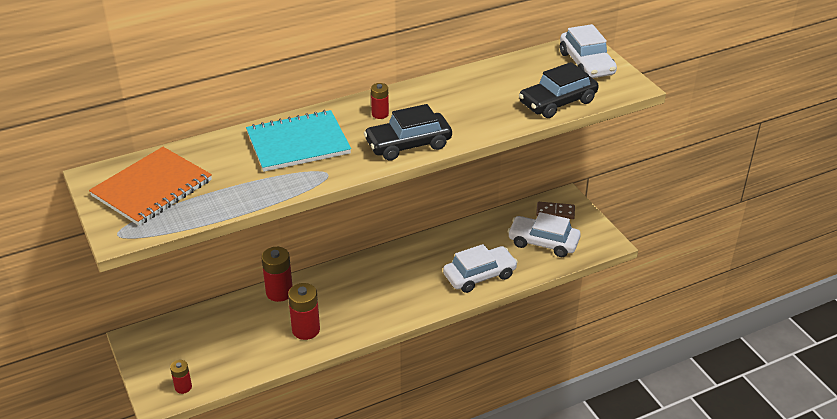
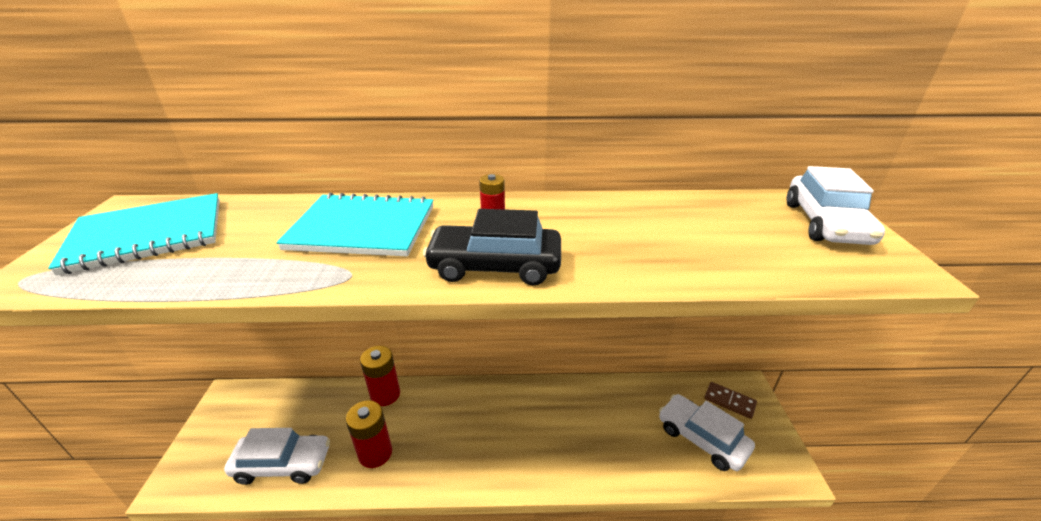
camera: 25 degrees right, 5 degrees down
(152, 188) = (148, 235): orange notebook -> turquoise notebook
(183, 387) = (207, 477): red battery -> none
(479, 275) = (604, 457): white car -> white car (283, 464)
(557, 102) = (763, 264): black car -> none

